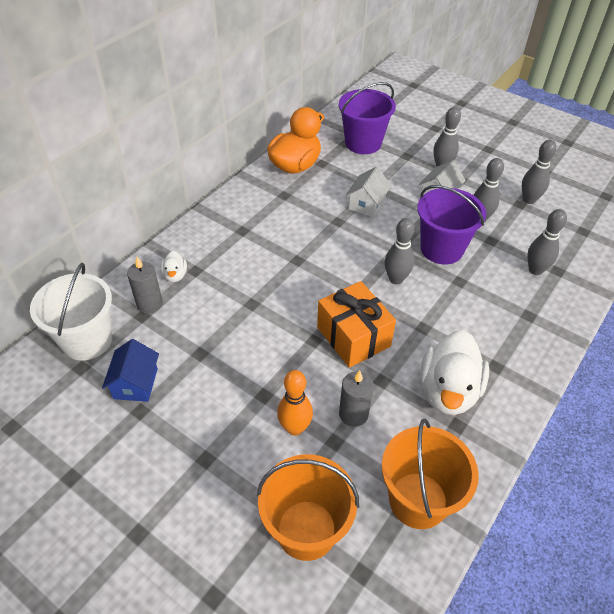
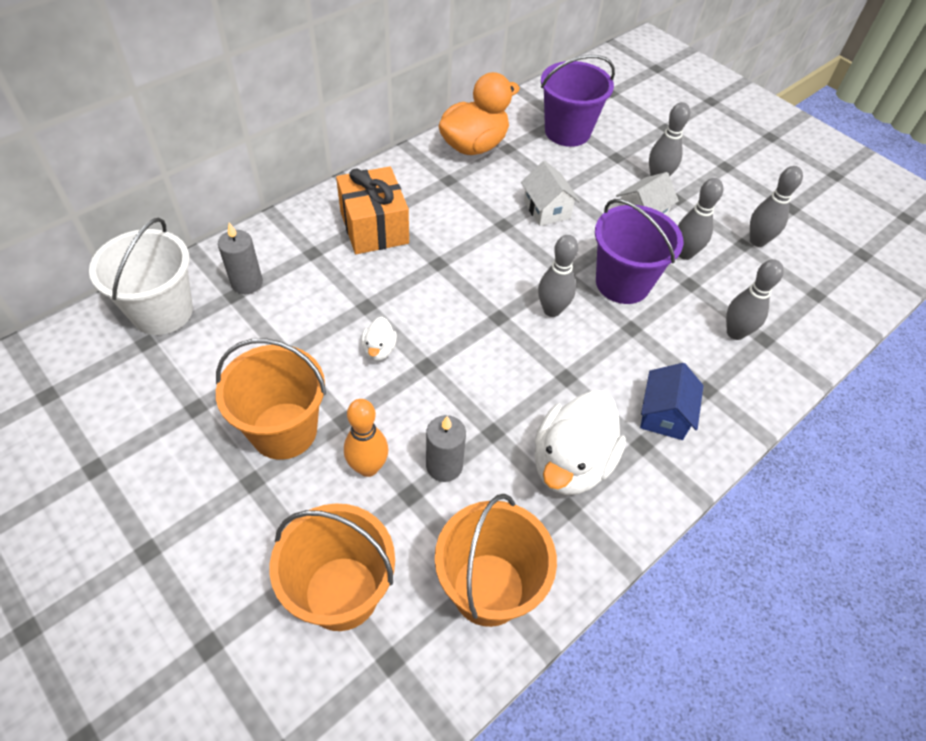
camera: 10 degrees right, 5 degrees up
(135, 383) = (201, 374): blue house -> blue house (664, 414)
(175, 275) = (287, 254): white duck -> white duck (379, 349)
(218, 413) = (284, 430): none -> orange bucket
(353, 336) = (475, 371): orange gift -> orange gift (374, 227)
(367, 204) = (546, 209): white house -> white house turned 60 degrees counterclockwise

